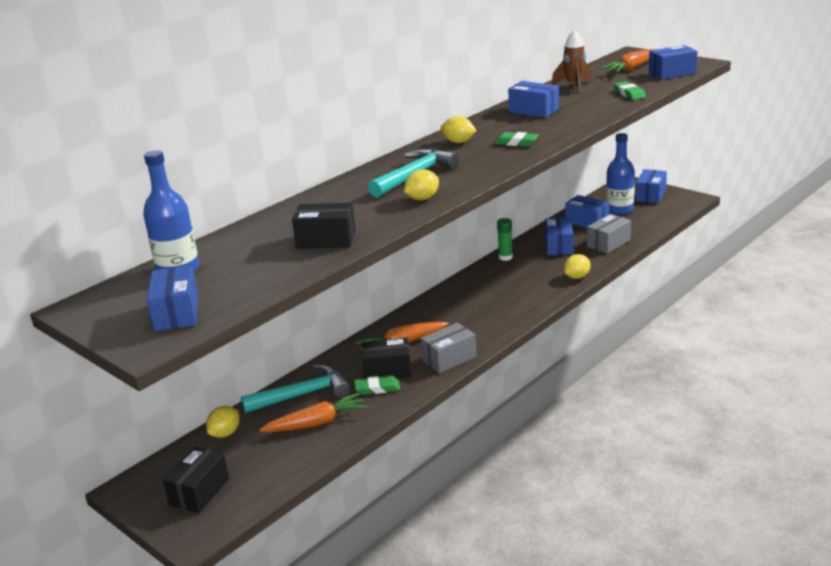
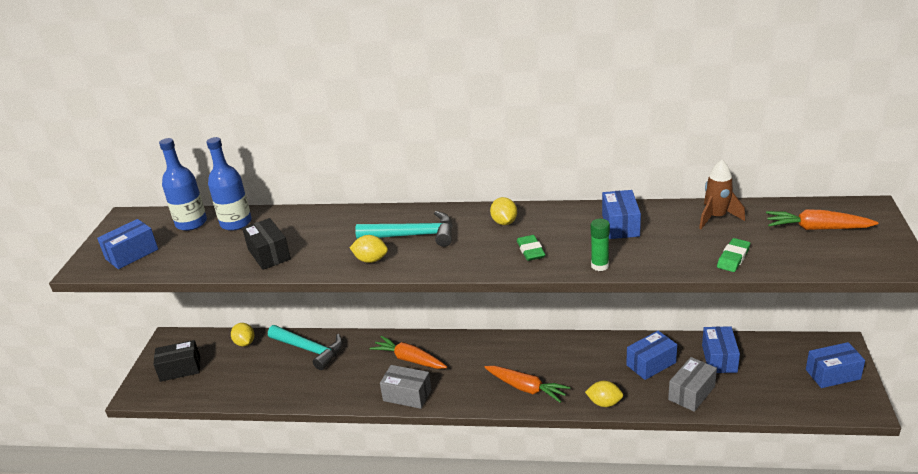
camera: 55 degrees right, 5 degrees up
(225, 433) = (245, 343): yellow lemon -> yellow lemon turned 60 degrees clockwise
(317, 423) = (280, 375): orange carrot -> orange carrot (526, 388)
(377, 388) = (341, 380): green eraser -> none
(387, 371) = (367, 372): black box -> none
(505, 257) = (596, 343): green glue stick -> green glue stick (600, 266)
(608, 243) = (691, 393): grey box -> grey box turned 60 degrees counterclockwise
(619, 209) = (772, 367): blue bottle -> blue bottle (236, 223)
(672, 73) = (835, 259): blue box -> none

